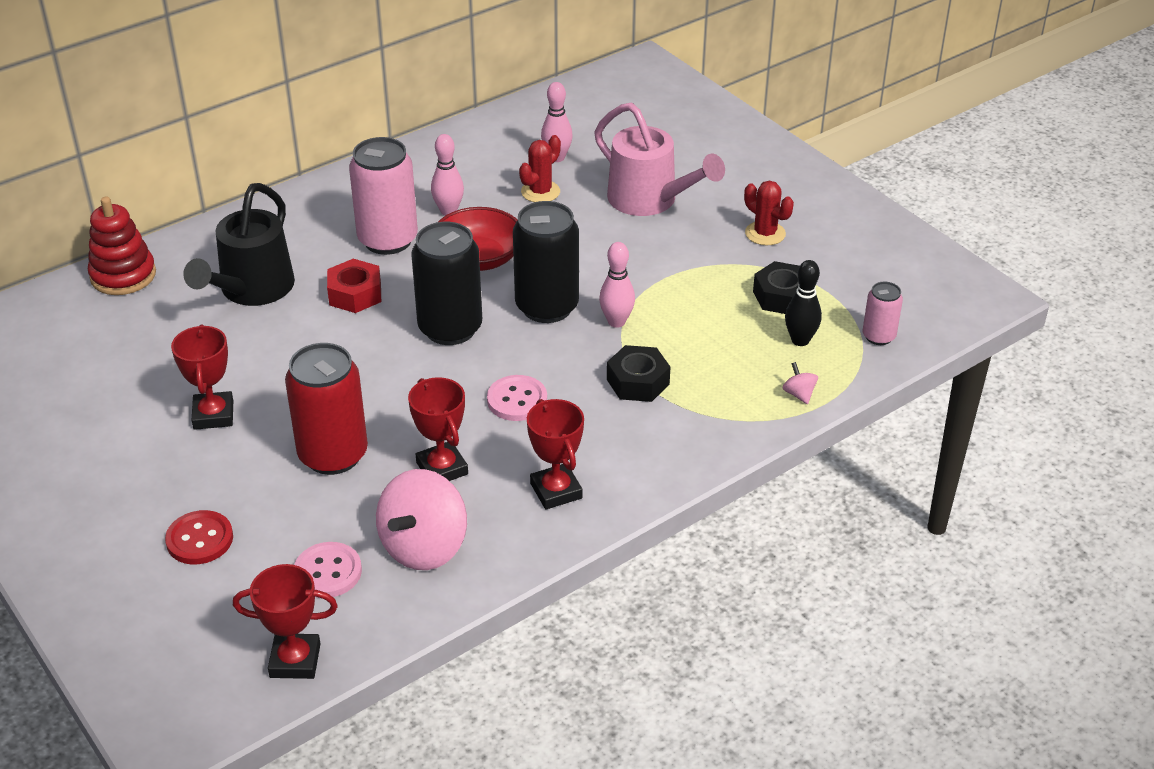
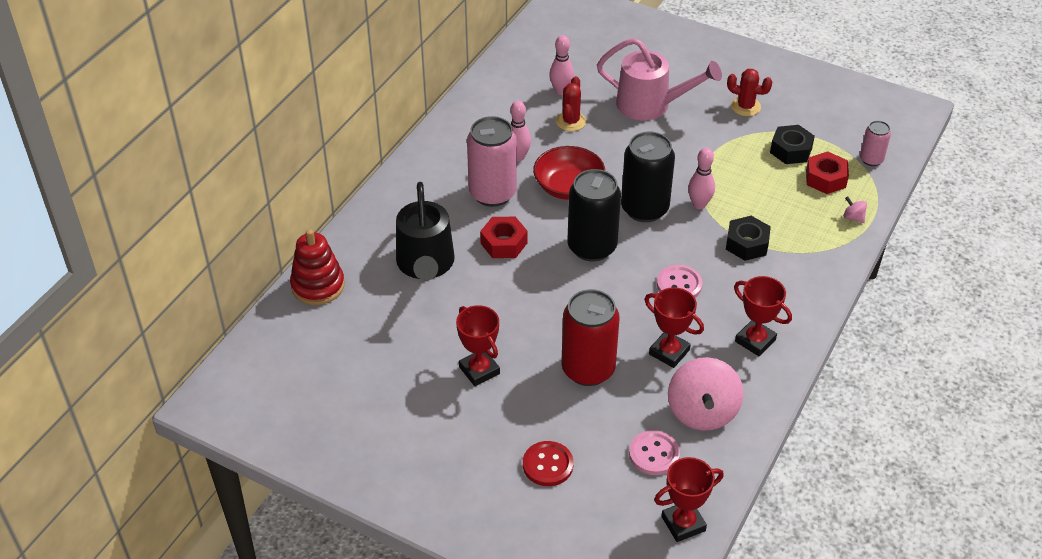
camera: 25 degrees left, 5 degrees up
(800, 340) = (825, 178): black bowling pin -> red nut

